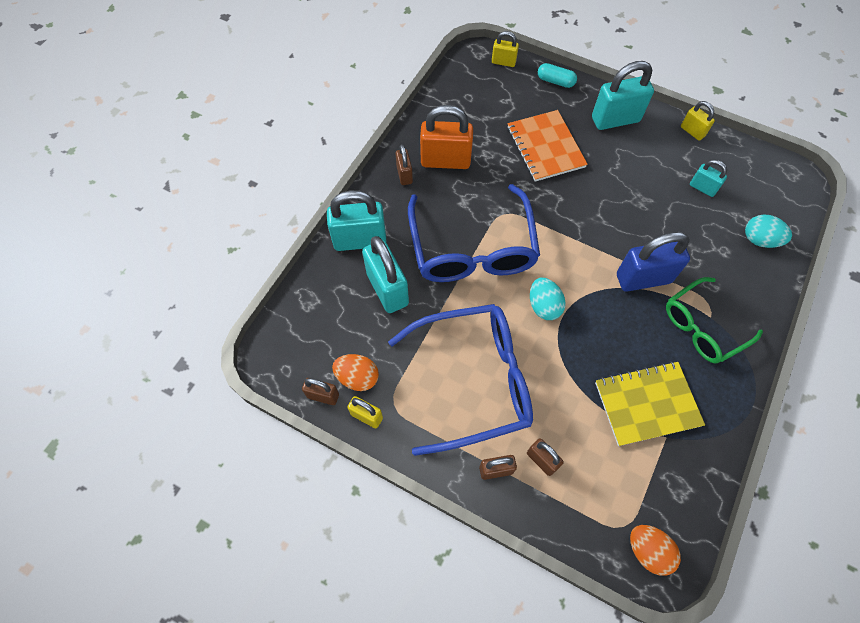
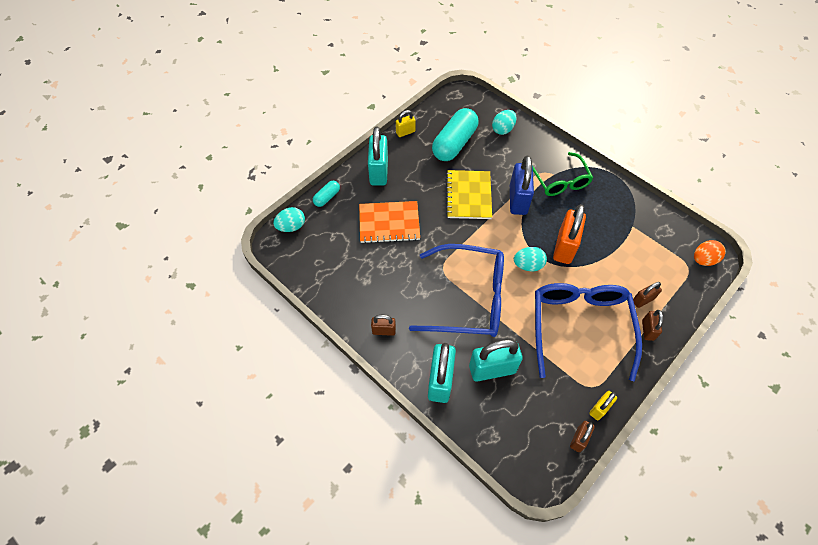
camera: 75 degrees left, 5 degrees down
(357, 377) = (566, 409): orange egg -> none
(445, 161) = (379, 296): orange padlock -> orange padlock (564, 247)
(503, 62) = (291, 226): yellow padlock -> turquoise egg
(647, 404) = (609, 228): yellow notebook -> yellow notebook (468, 195)
(702, 188) = (454, 143): turquoise padlock -> turquoise capsule

